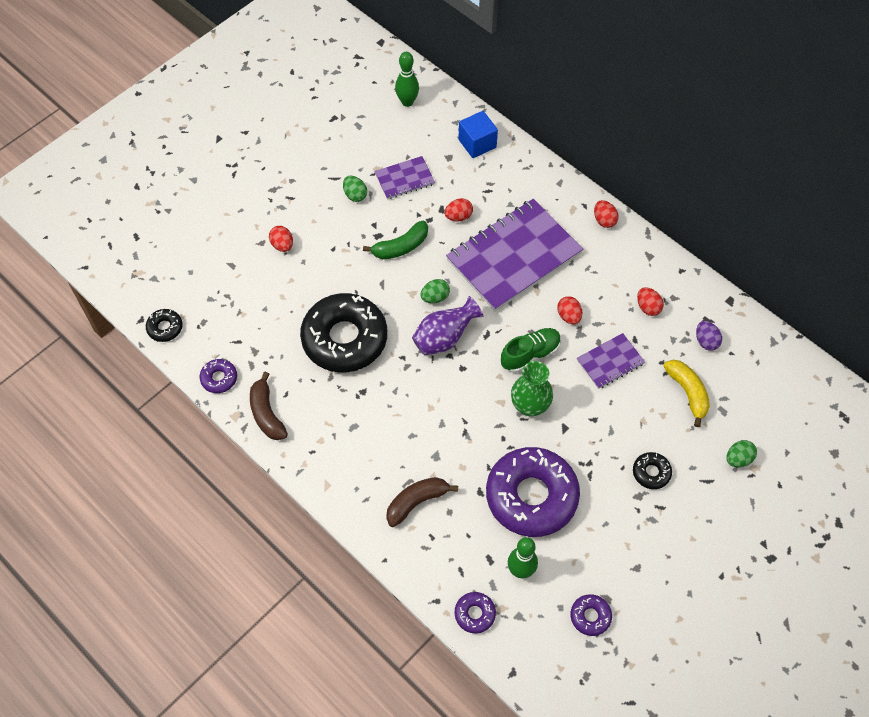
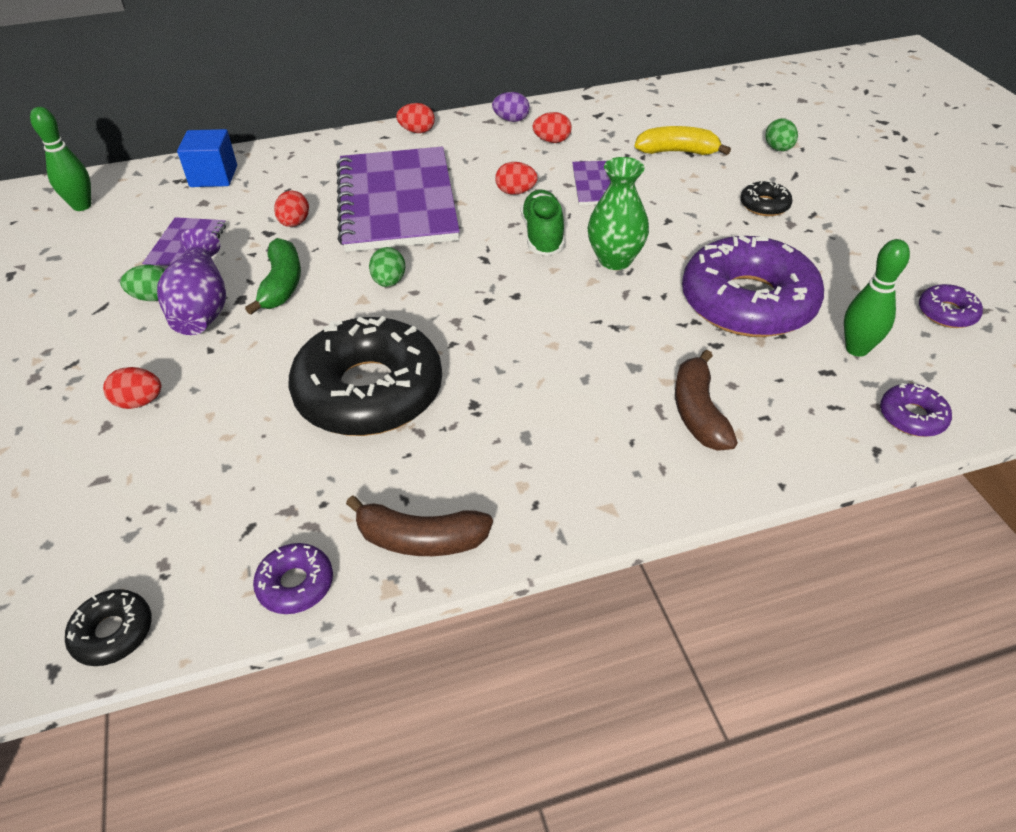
camera: 60 degrees left, 15 degrees down
(444, 338) = (457, 295): purple vase -> purple vase (202, 310)
(706, 341) = (623, 123): purple egg -> purple egg (511, 120)

